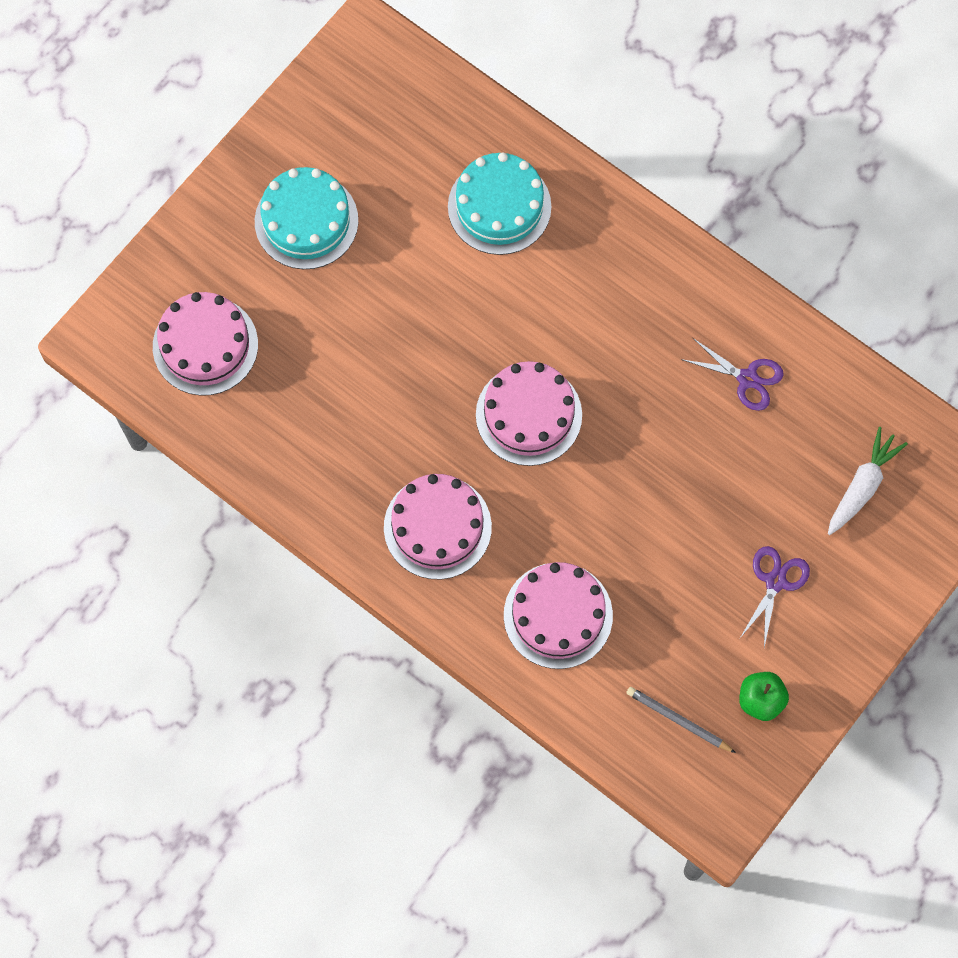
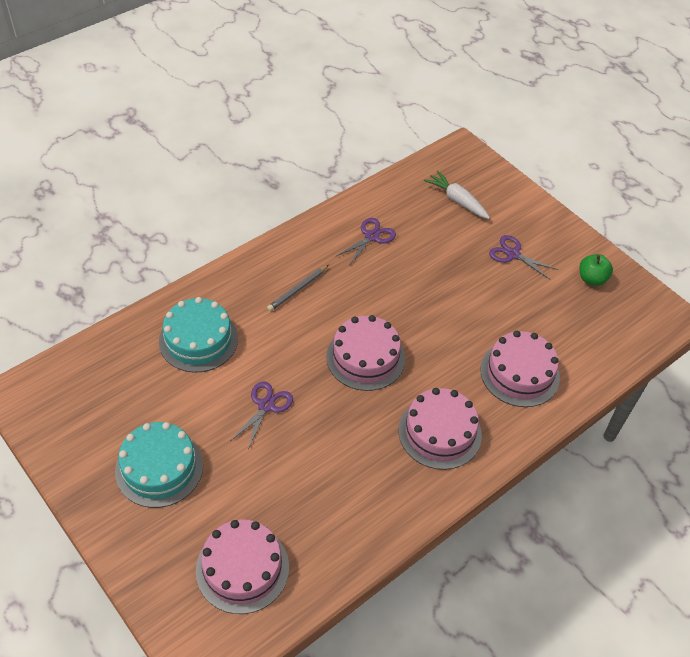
camera: 80 degrees left, 20 degrees down
(422, 313) = (266, 406): none -> purple scissors
(678, 720) = (602, 323): grey pencil -> grey pencil (298, 289)

